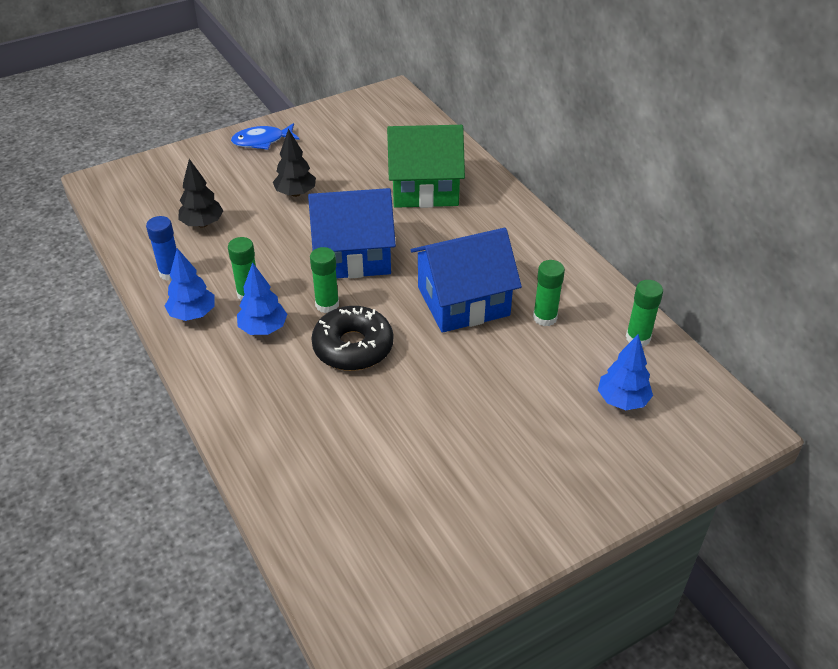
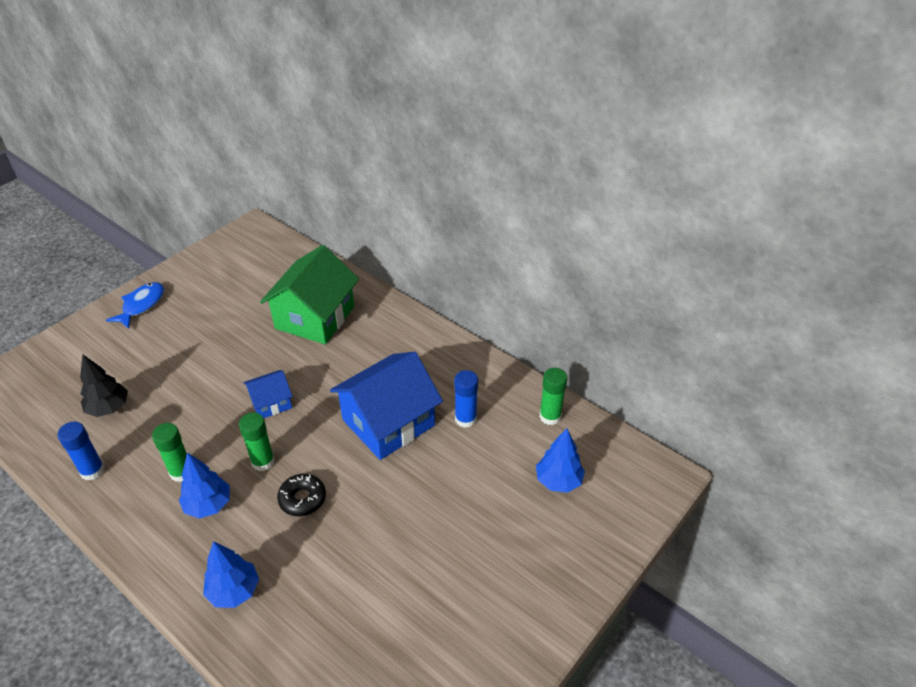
camera: 20 degrees left, 0 degrees up
(193, 314) = (130, 510): blue tree -> blue tree (234, 591)
(262, 141) = (141, 305): blue fish -> blue fish turned 150 degrees clockwise
(295, 193) = (193, 352): black tree -> none
(353, 255) = (271, 403): blue house -> blue house, size x0.50
(353, 347) = (302, 499): black donut -> black donut, size x0.61
(425, 188) = (315, 317): green house -> green house turned 45 degrees counterclockwise
(545, 317) = (465, 419): green glue stick -> blue glue stick

